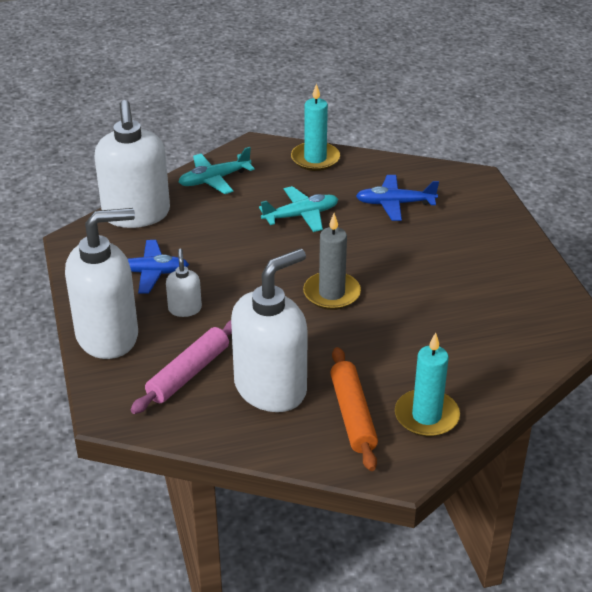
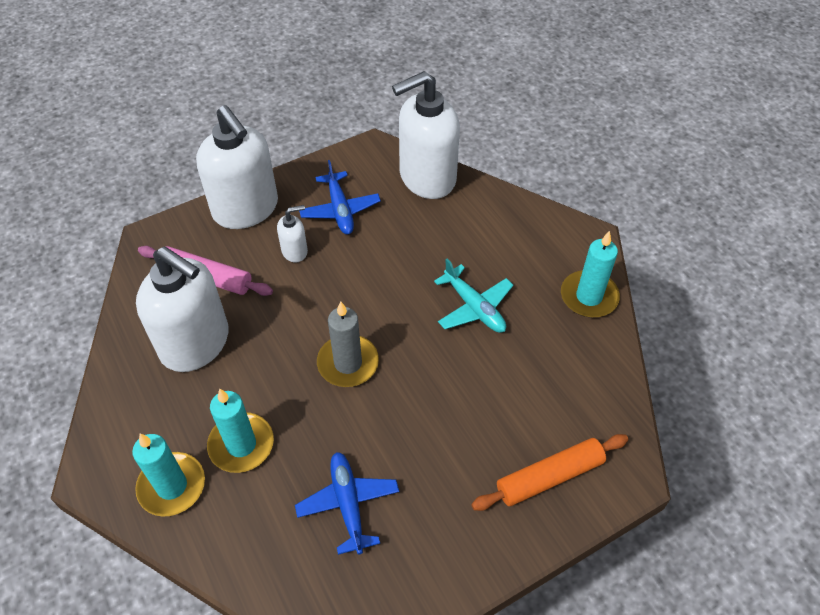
camera: 75 degrees right, 15 degrees up
(214, 179) = (509, 219): turquoise plane -> none
(353, 415) = (166, 419): orange rolling pin -> orange rolling pin (549, 477)
(394, 204) = (532, 392): blue plane -> blue plane (348, 504)
(396, 368) = (241, 444): none -> turquoise candle

